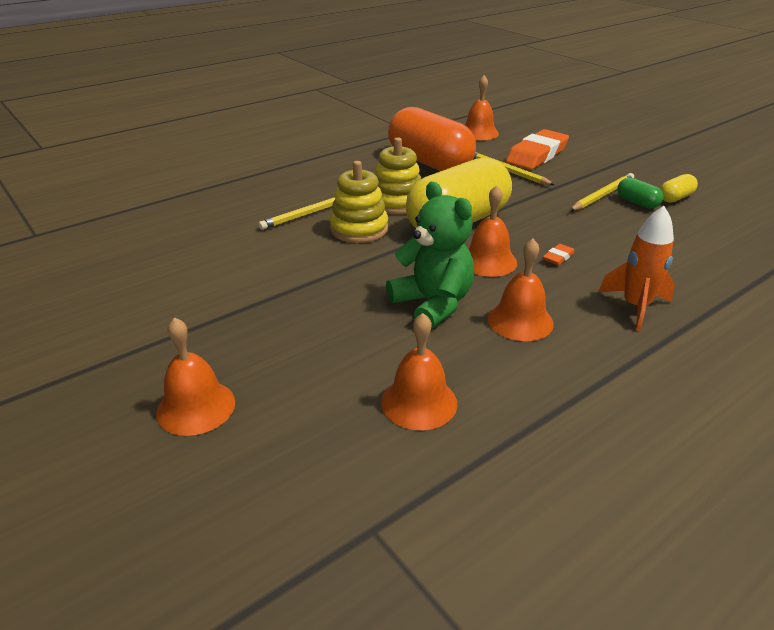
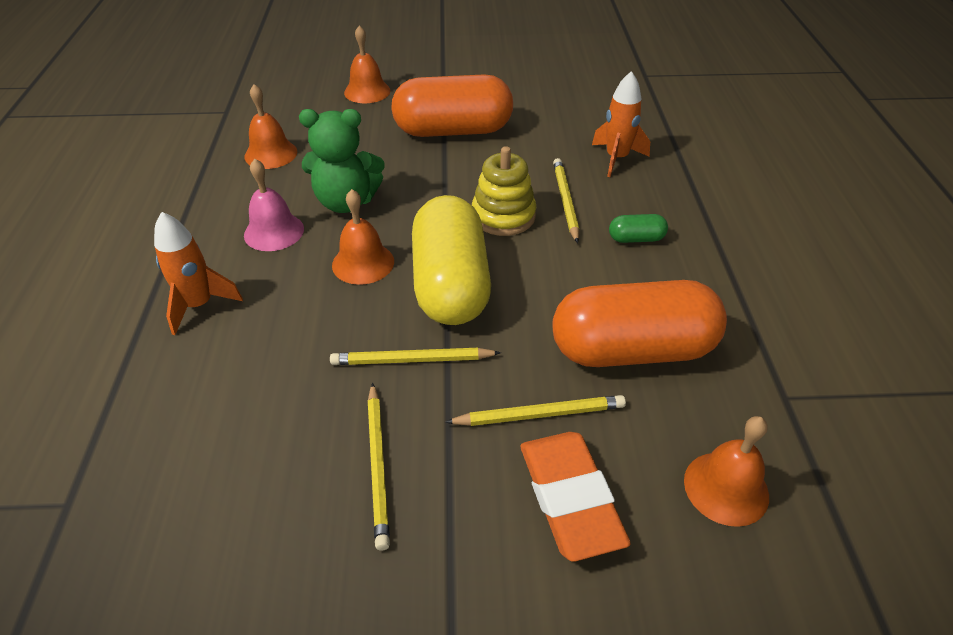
camera: 125 degrees right, 10 degrees up
(225, 210) = (616, 158): none -> orange rocket
(247, 299) = (453, 131): none -> orange capsule
(397, 202) = (537, 264): yellow stacking toy -> none
(520, 321) = (274, 232): orange bell -> pink bell
(533, 211) = (412, 360): none -> yellow pencil
(558, 257) = (314, 312): orange eraser -> none
(637, 203) = (322, 486): green capsule -> green capsule (636, 238)
(675, 198) = (283, 552): yellow capsule -> none

